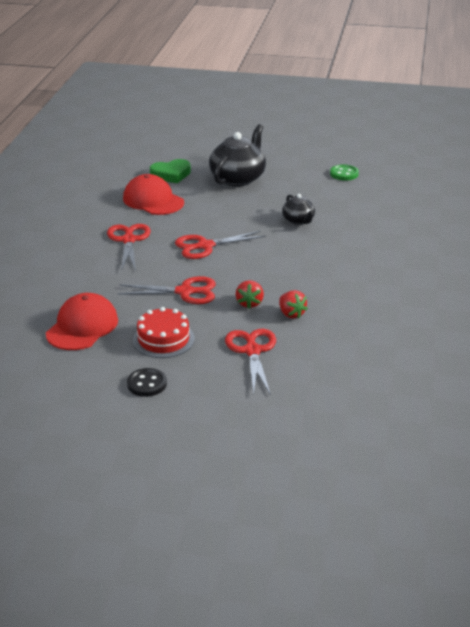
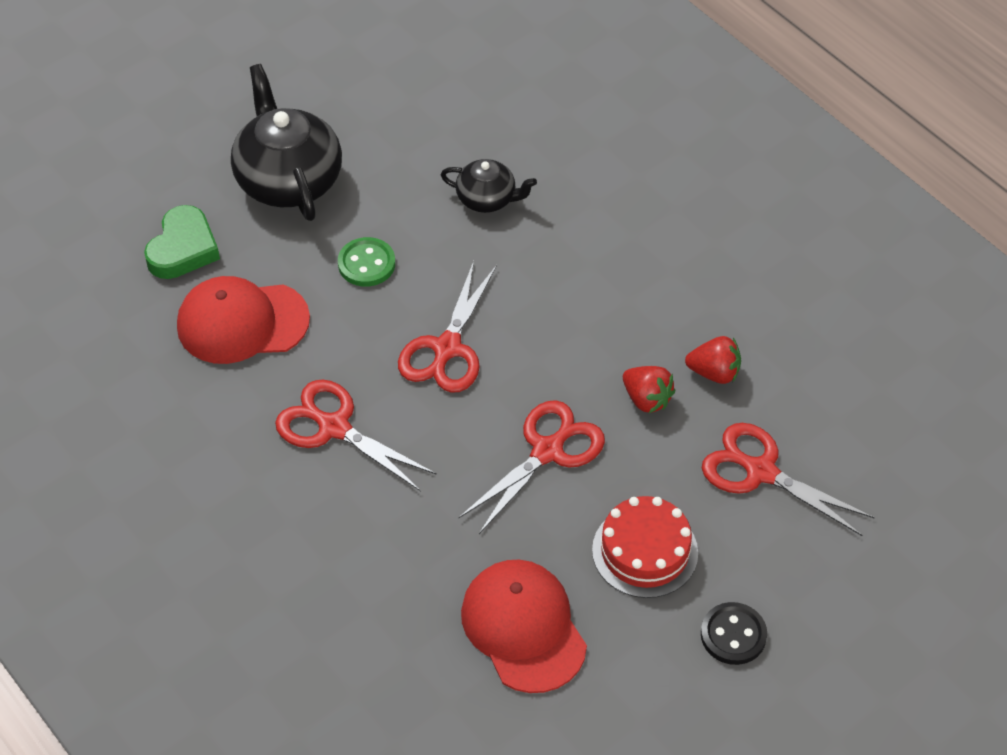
camera: 50 degrees left, 20 degrees up
(344, 174) = (411, 57): green button -> green button (366, 264)

